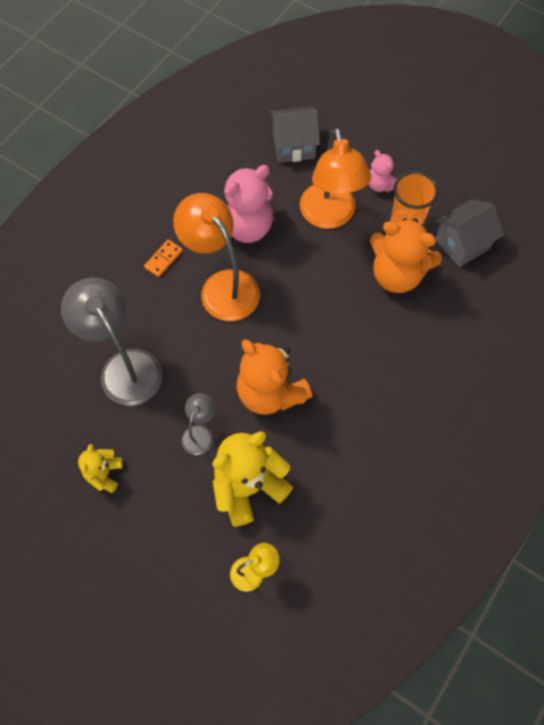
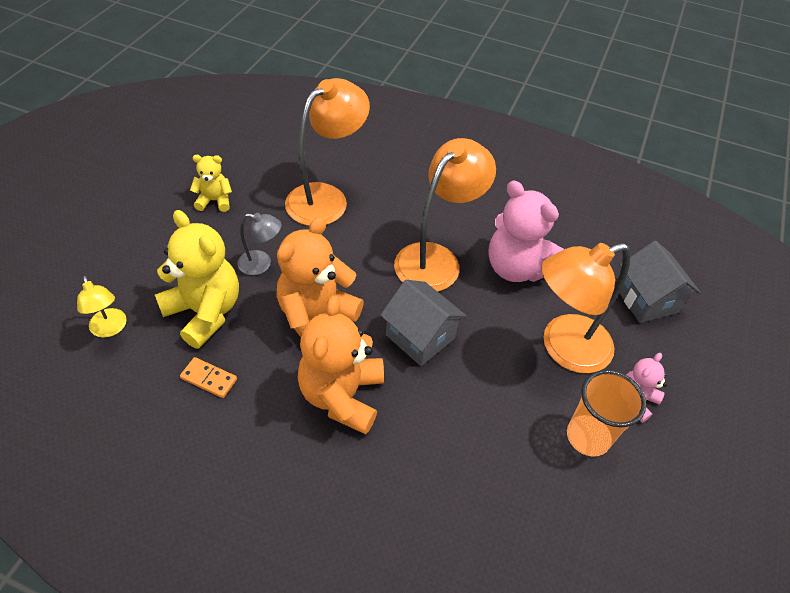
camera: 75 degrees right, 15 degrees down
(124, 366) = (326, 198): grey lamp -> orange lamp
(163, 259) = (452, 208): orange domino -> orange domino (209, 379)
(397, 274) = (507, 433): orange teddy bear -> orange teddy bear (342, 396)
(462, 243) = (586, 517): grey house -> grey house (420, 337)

